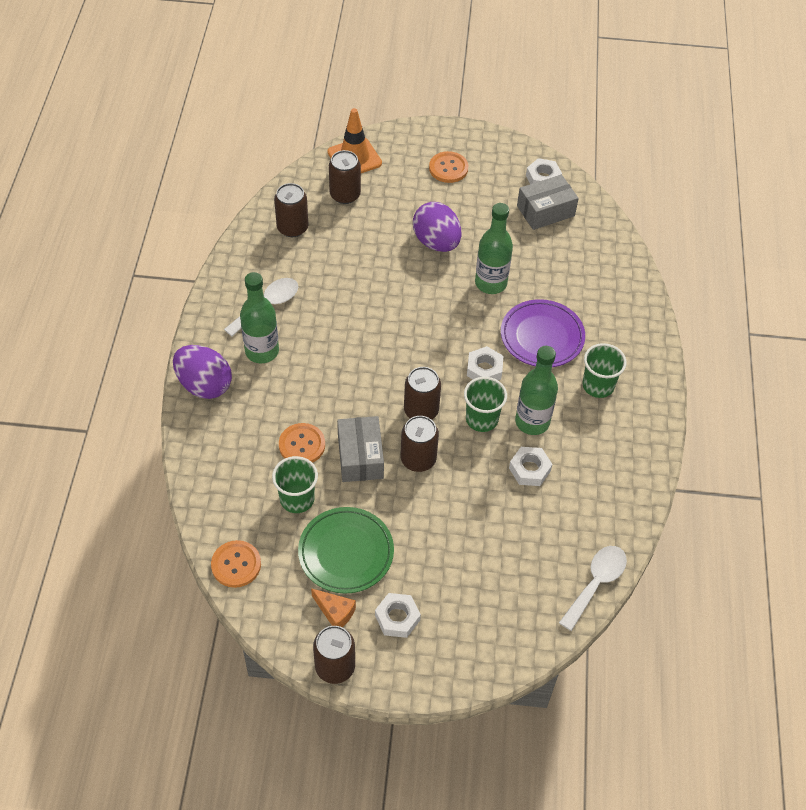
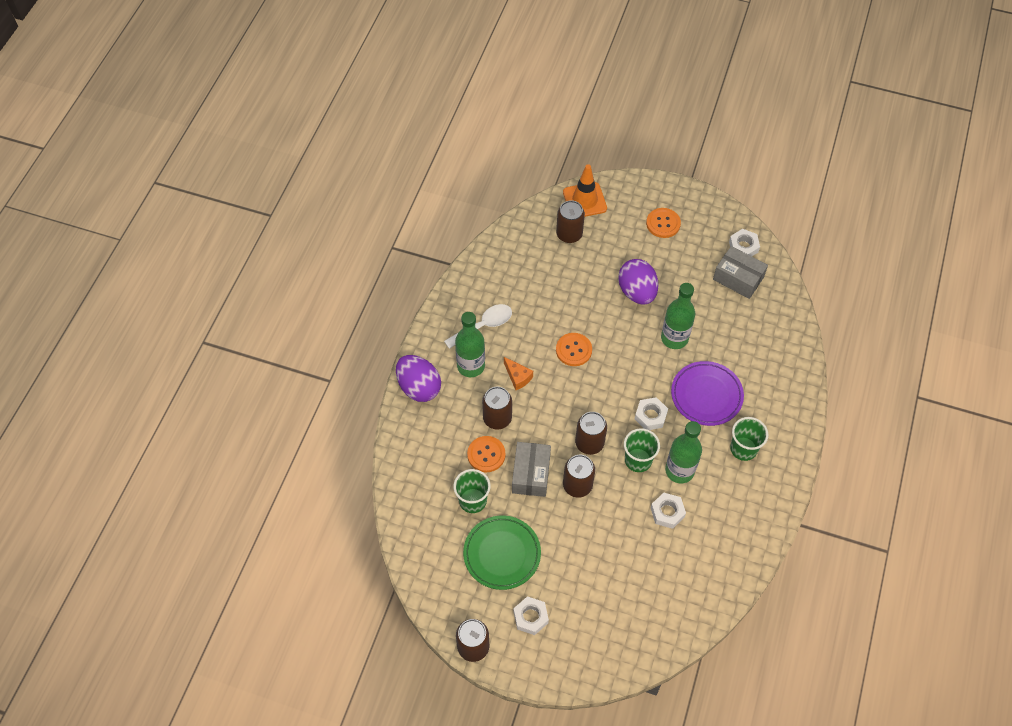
camera: 15 degrees right, 5 degrees up
(236, 565) = (413, 546): orange button -> orange button (573, 350)
(292, 228) = (519, 258): brown can -> brown can (497, 418)
(335, 612) = (483, 602): orange cheese -> orange cheese (518, 377)
(545, 211) = (738, 278): grey box -> grey box turned 45 degrees clockwise
(596, 583) = (698, 622): white spoon -> none

